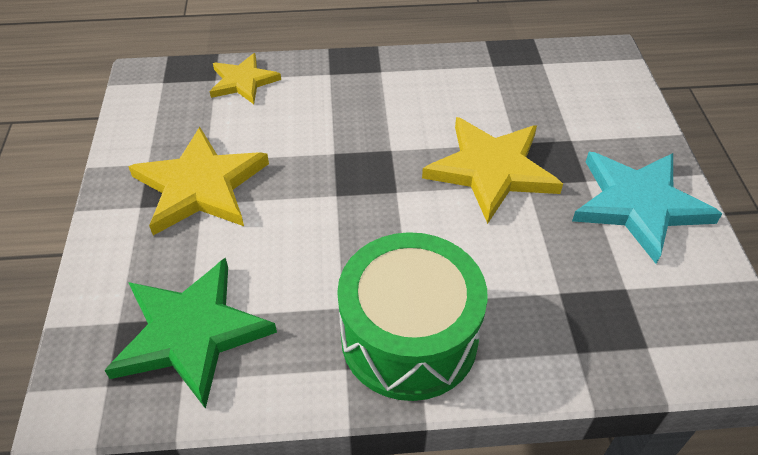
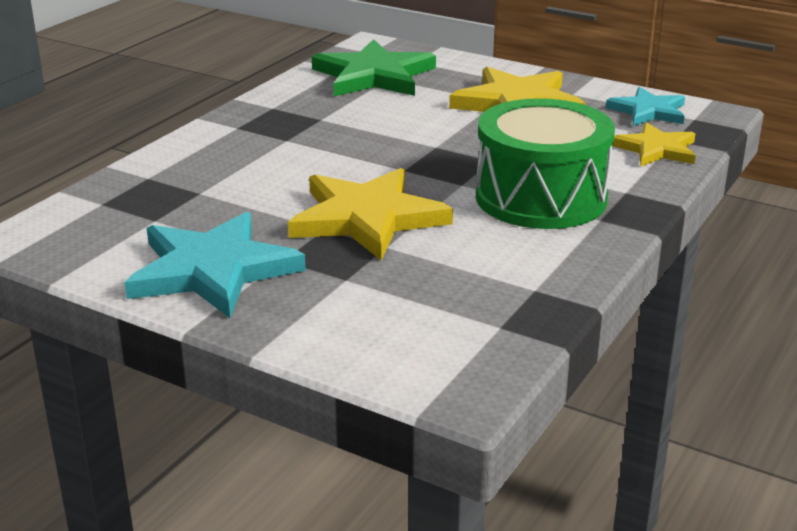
camera: 125 degrees right, 20 degrees down
(164, 107) = (648, 111): none -> turquoise star
(409, 337) = (260, 130): green drum -> green drum (541, 197)

